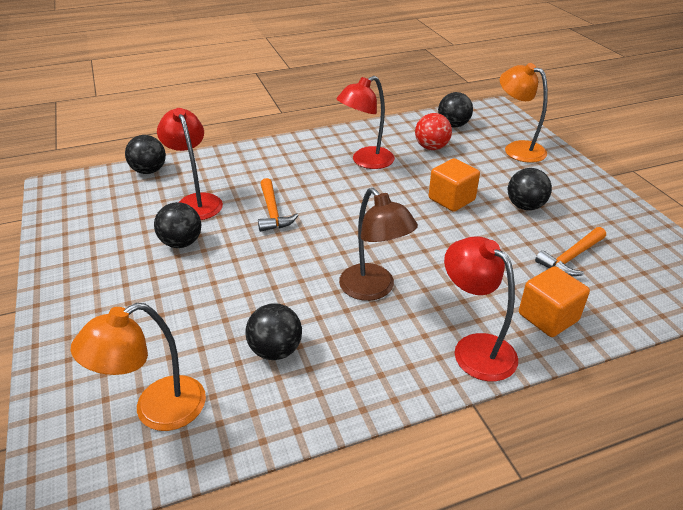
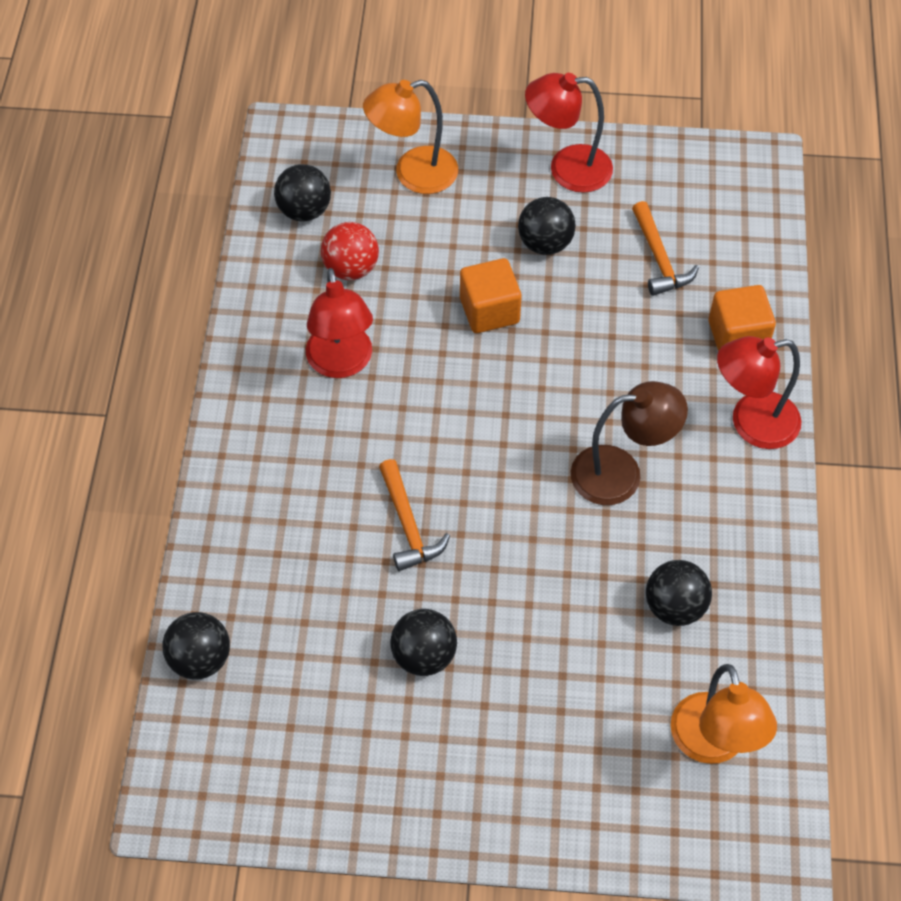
camera: 65 degrees left, 20 degrees up
(196, 202) = (329, 613): red lamp -> red lamp (567, 169)
(272, 212) = (408, 524): orange hammer -> orange hammer turned 60 degrees clockwise

